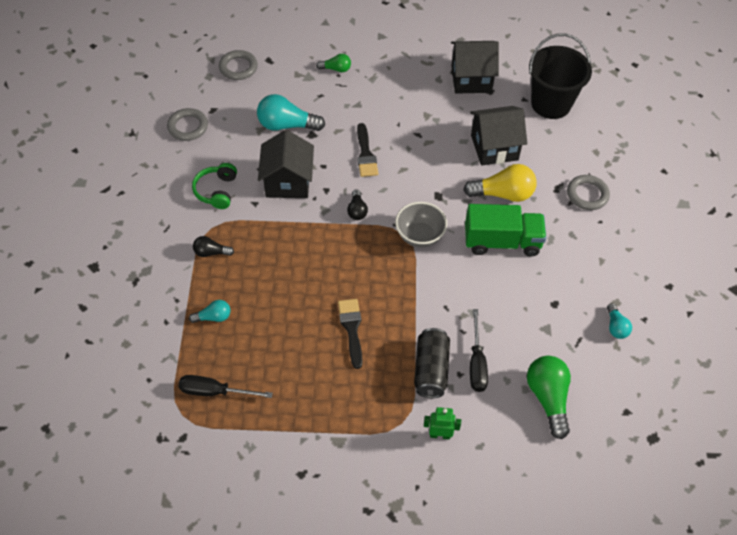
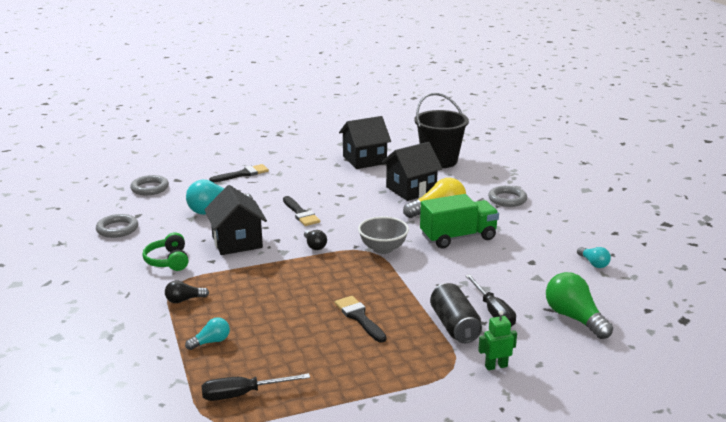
camera: 20 degrees left, 30 degrees down
(336, 69) = (242, 174): green light bulb -> black brush

